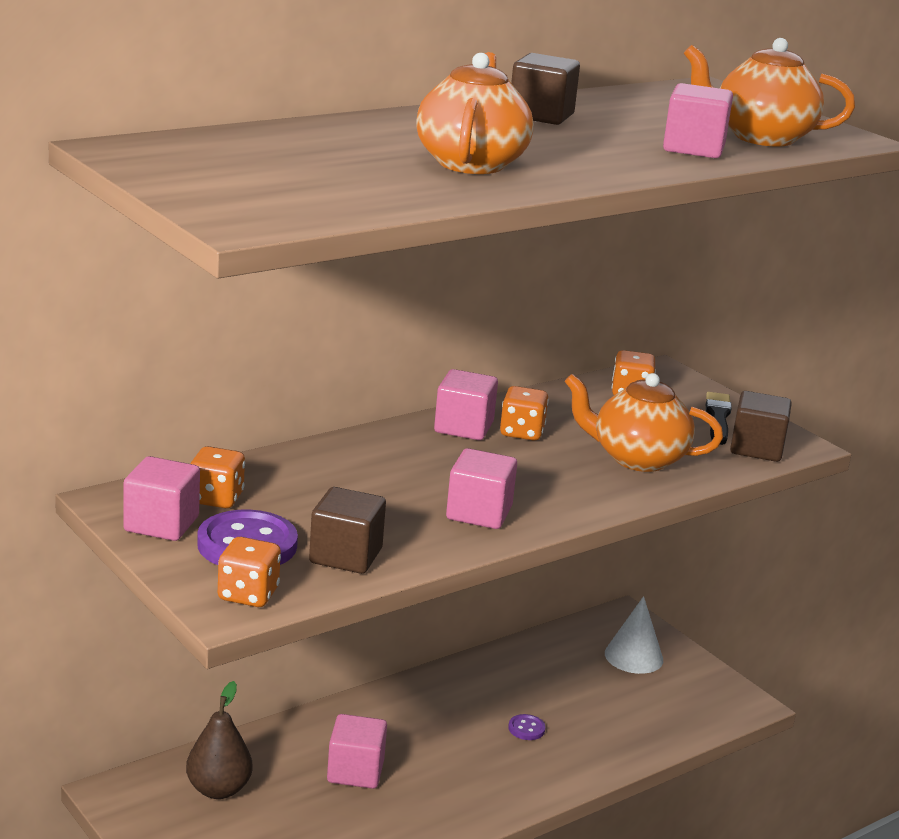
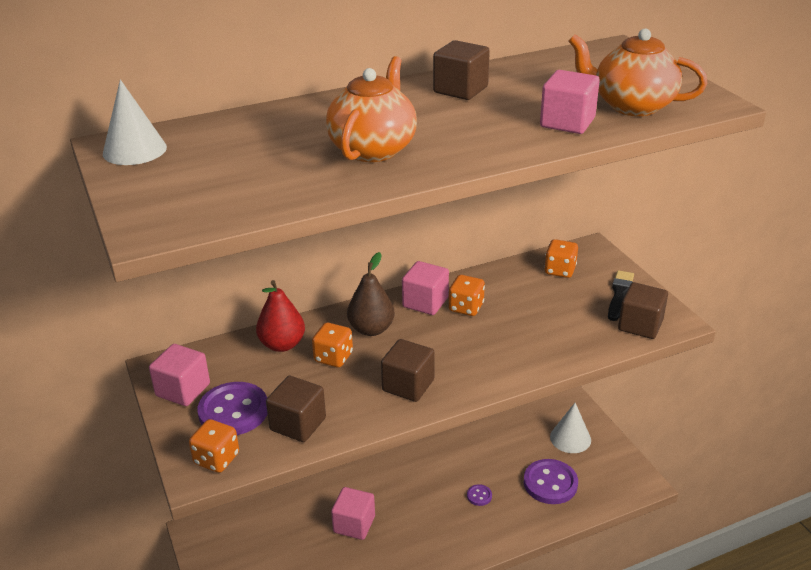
camera: 15 degrees right, 10 degrees up
(153, 154) = (134, 150): none -> white cone
(216, 498) = (228, 367): orange dice -> orange dice (333, 357)
(218, 789) = (262, 533): brown pear -> brown pear (371, 329)
(282, 474) = (282, 345): none -> red pear
(479, 513) = (408, 385): pink cube -> brown cube
(621, 709) = (550, 483): none -> purple button
(637, 458) = (544, 334): orange teapot -> none

